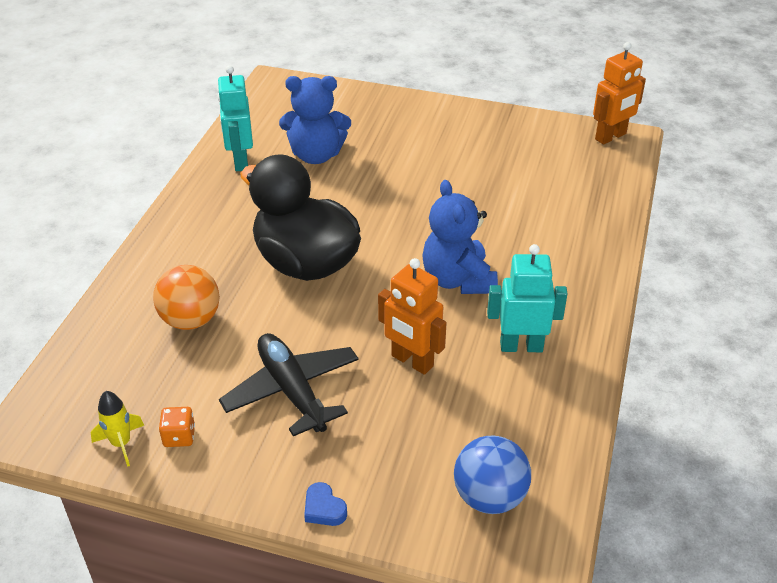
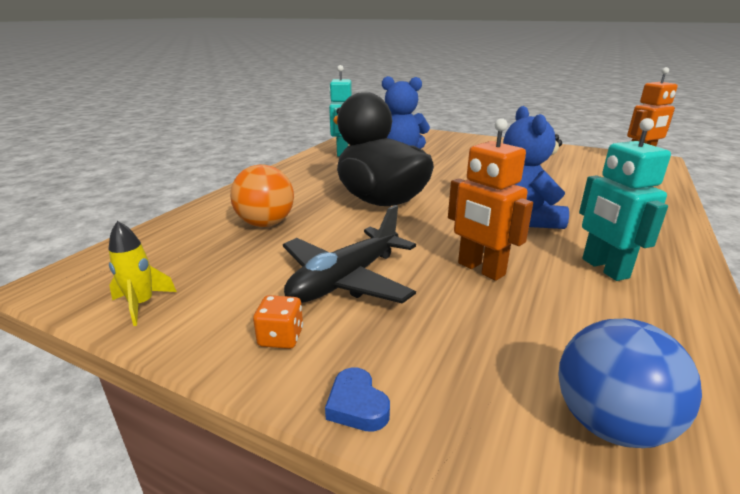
camera: 10 degrees right, 15 degrees down
(179, 436) = (207, 305): orange dice -> orange dice (281, 337)
(292, 391) = (346, 280): black plane -> black plane turned 120 degrees counterclockwise
(521, 346) = (604, 268): turquoise robot -> turquoise robot turned 120 degrees counterclockwise

